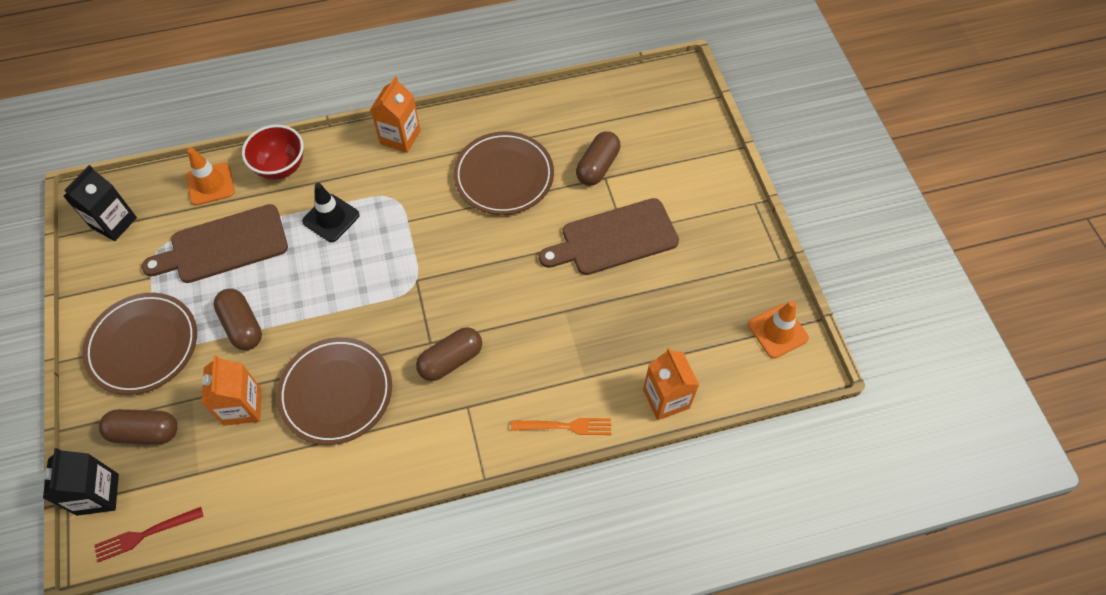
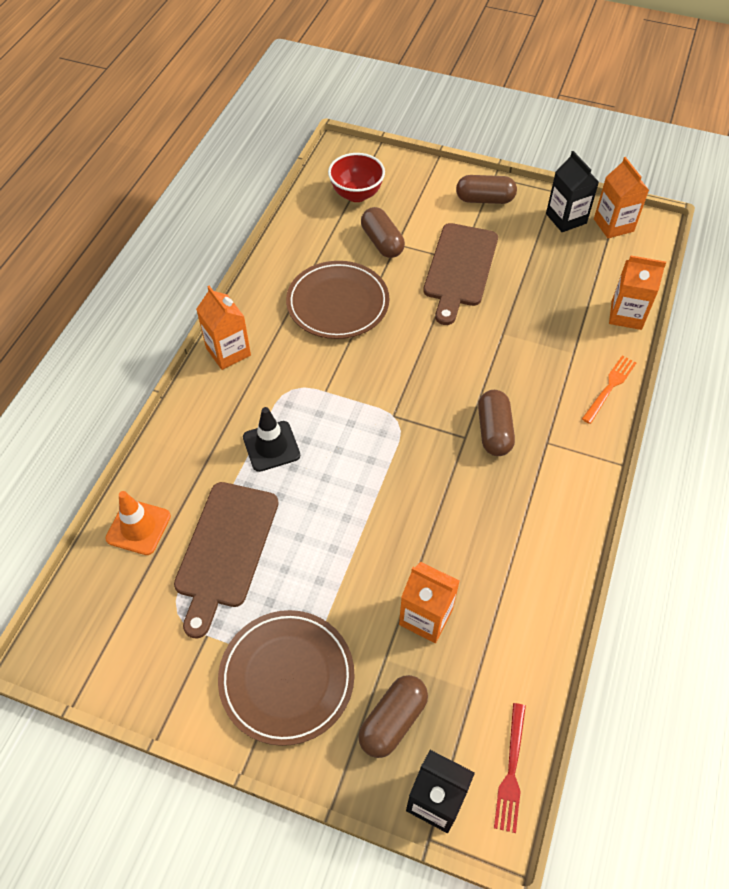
camera: 55 degrees left, 5 degrees down
(114, 223) = (104, 641): black carton -> black carton (566, 218)
(242, 326) = (334, 576): brown capsule -> brown capsule (484, 199)
(281, 167) = (175, 458): red bowl -> red bowl (356, 194)
(336, 392) = (465, 532): brown plate -> none
(777, 331) = (613, 225): orange traffic cone -> orange carton

